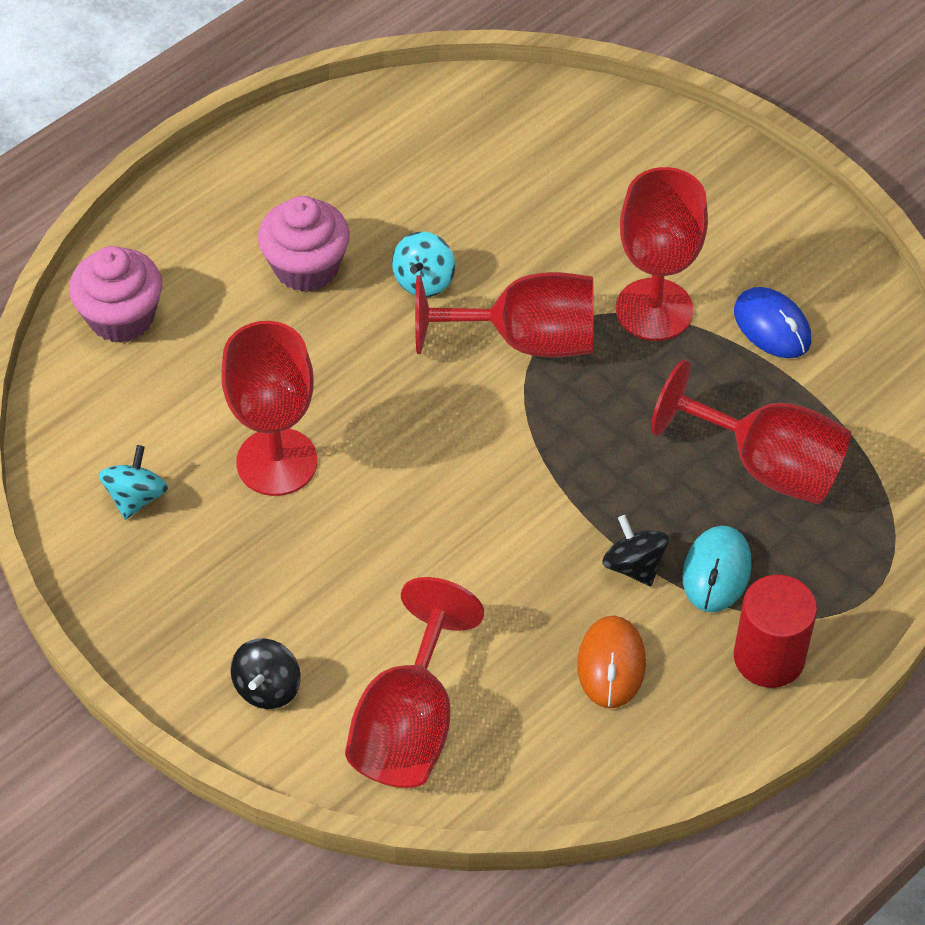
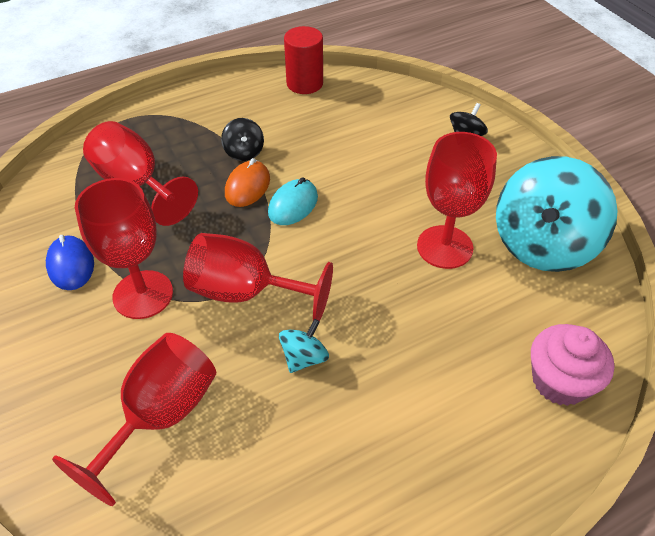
camera: 165 degrees left, 5 degrees down
(136, 497) = (543, 244): turquoise spinning top -> turquoise spinning top, size x2.31
(306, 267) = (398, 392): pink cupcake -> none
(409, 724) = (393, 110): red goblet -> red goblet (160, 416)
(611, 664) = (279, 115): orange mouse -> orange mouse (247, 186)
(716, 571) = (200, 141): turquoise mouse -> turquoise mouse (293, 205)
(769, 657) = (198, 104): red cylinder -> red cylinder (304, 83)

